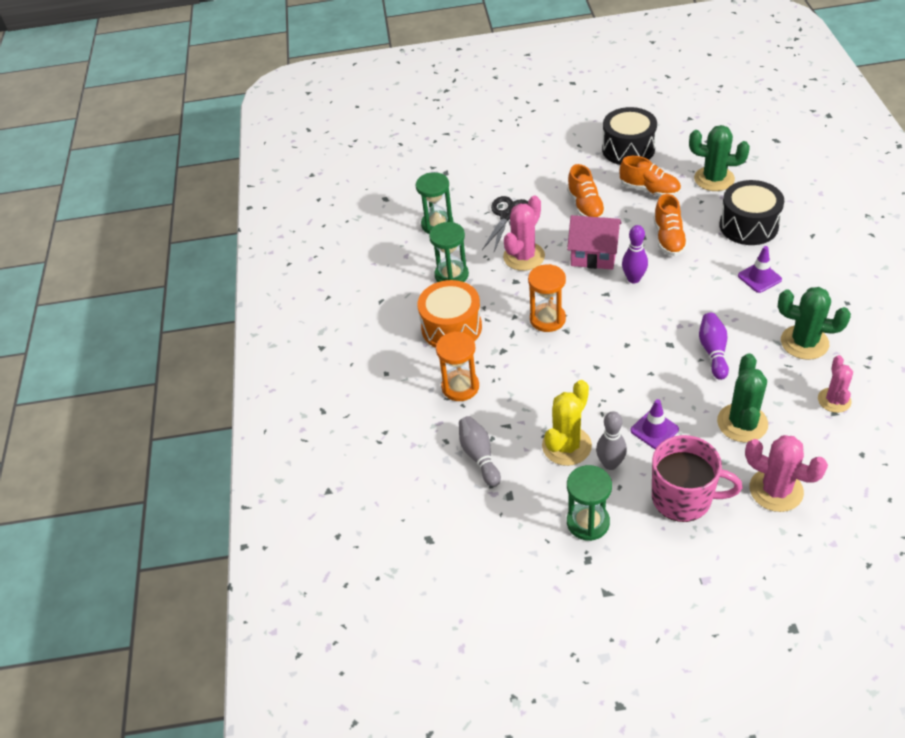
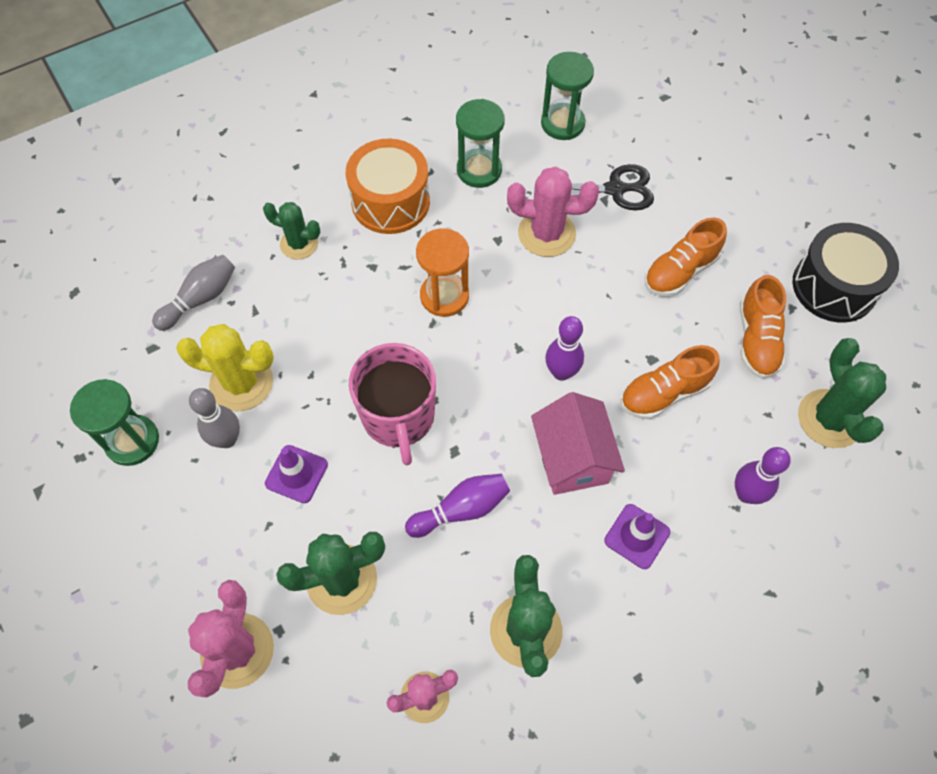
camera: 60 degrees right, 15 degrees up
(460, 387) = (299, 244): orange hourglass -> green cactus
(594, 255) = (586, 311): pink house -> pink house (572, 458)
(683, 498) = (195, 538): pink mug -> pink mug (398, 417)
(748, 225) = (746, 494): black drum -> purple bowling pin

